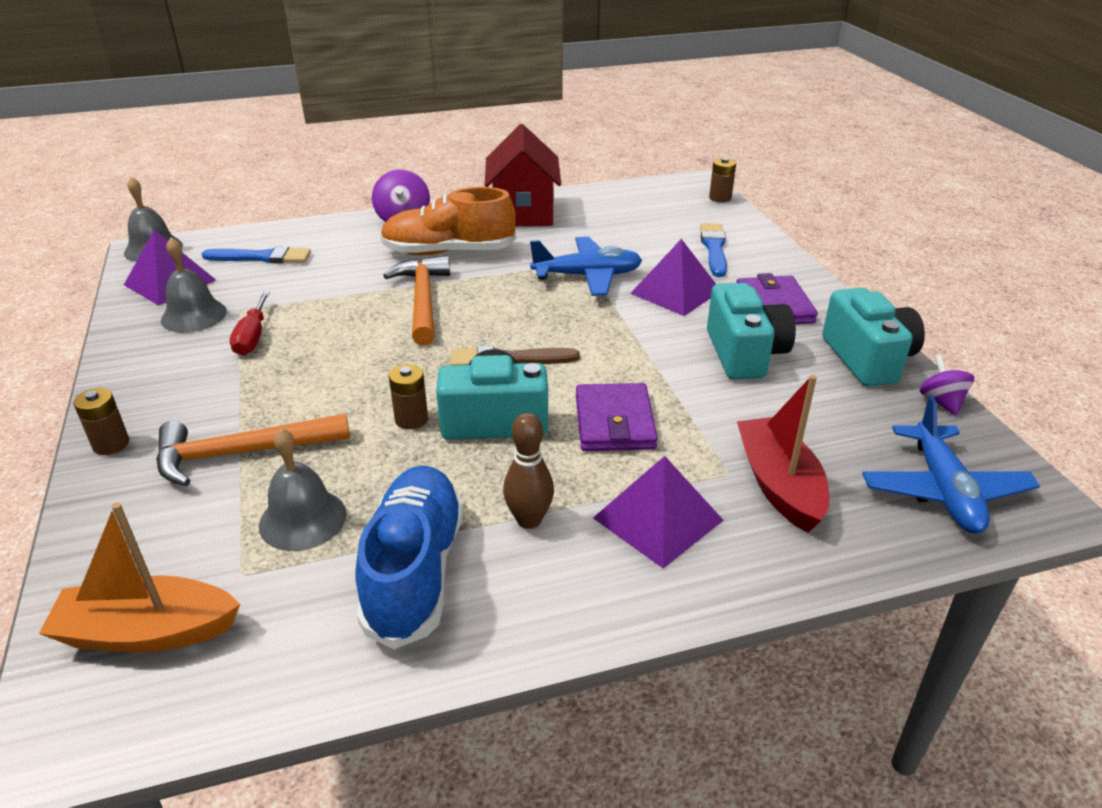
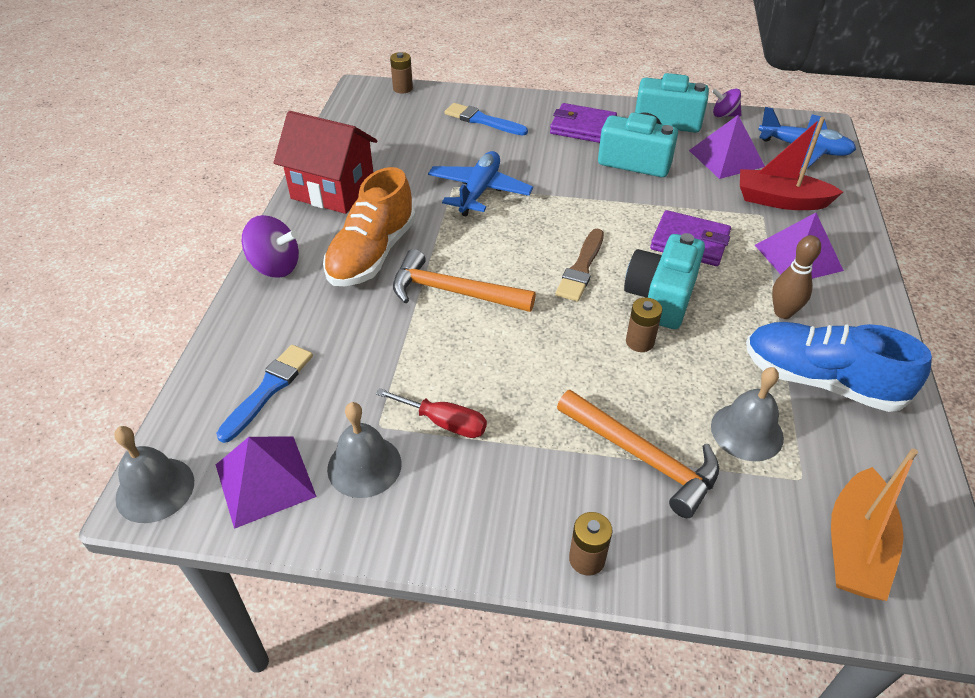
camera: 65 degrees left, 10 degrees up
(242, 453) = (643, 457): orange hammer -> orange hammer turned 60 degrees counterclockwise
(676, 292) = (535, 159): purple pyramid -> purple pyramid (726, 158)

